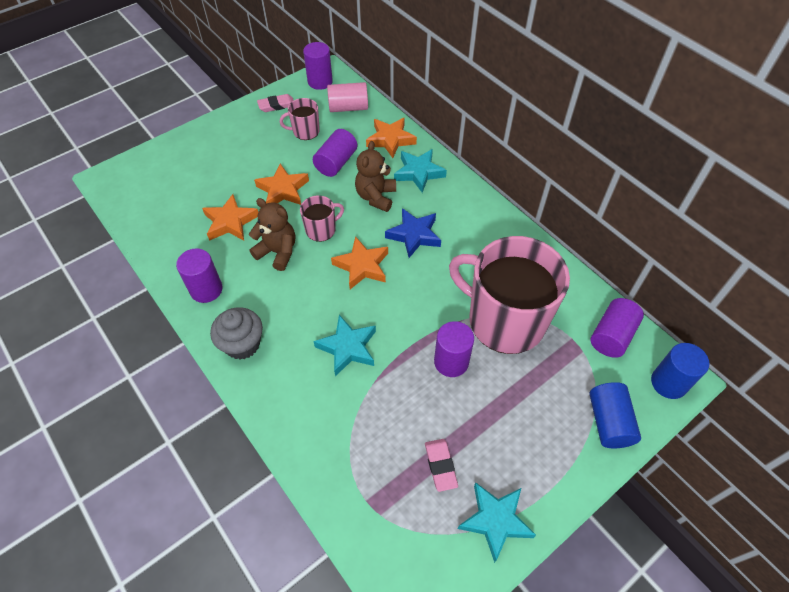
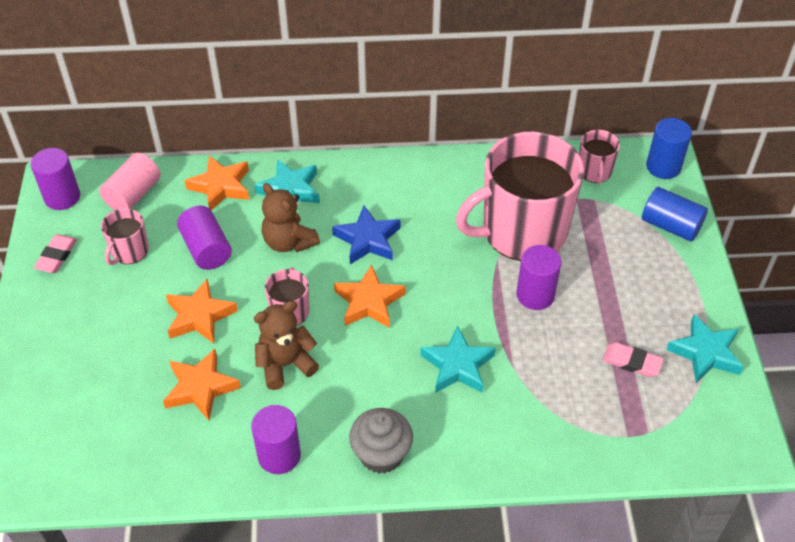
camera: 55 degrees left, 5 degrees down
(611, 336) = (594, 171): purple cylinder -> pink mug

